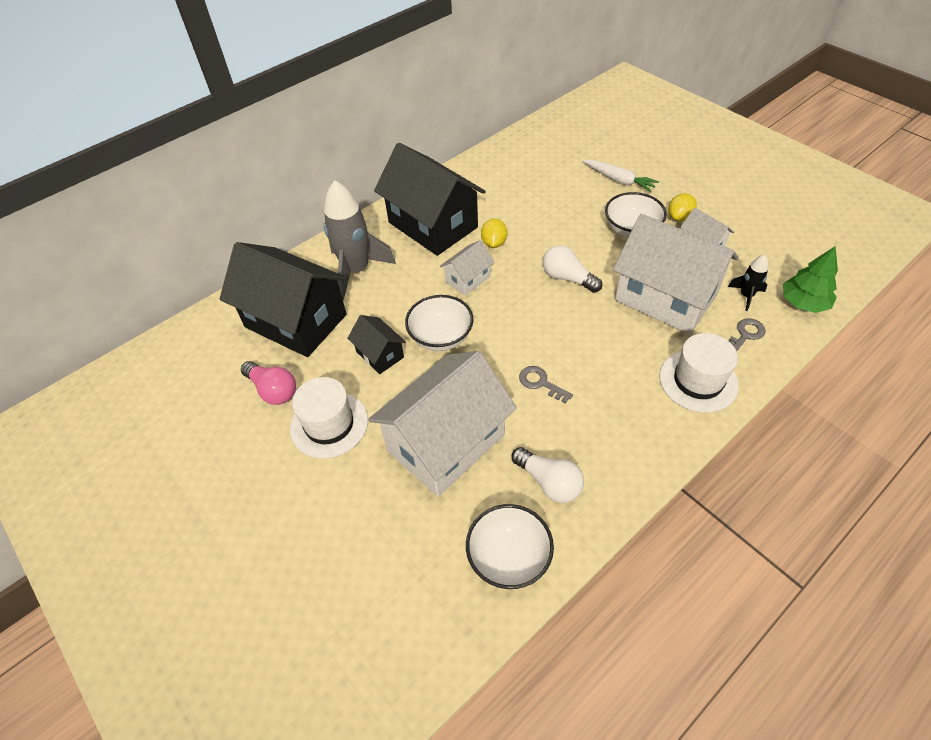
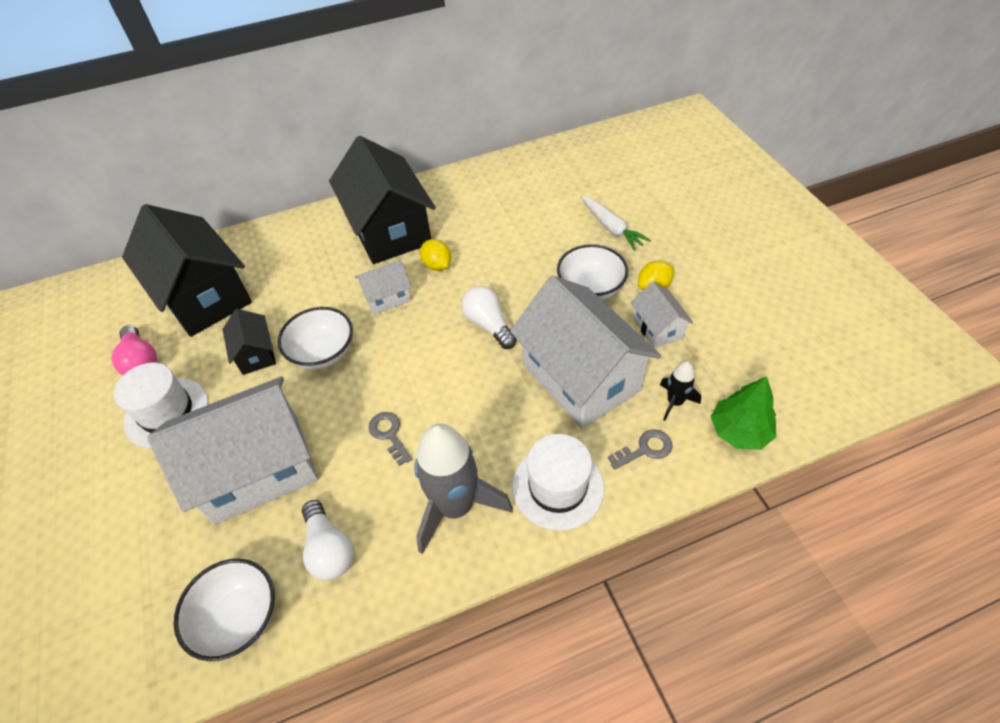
camera: 20 degrees right, 0 degrees up
(356, 271) = (289, 260): grey rocket -> grey rocket (456, 506)
(494, 243) = (437, 265): yellow lemon -> yellow lemon turned 60 degrees counterclockwise

